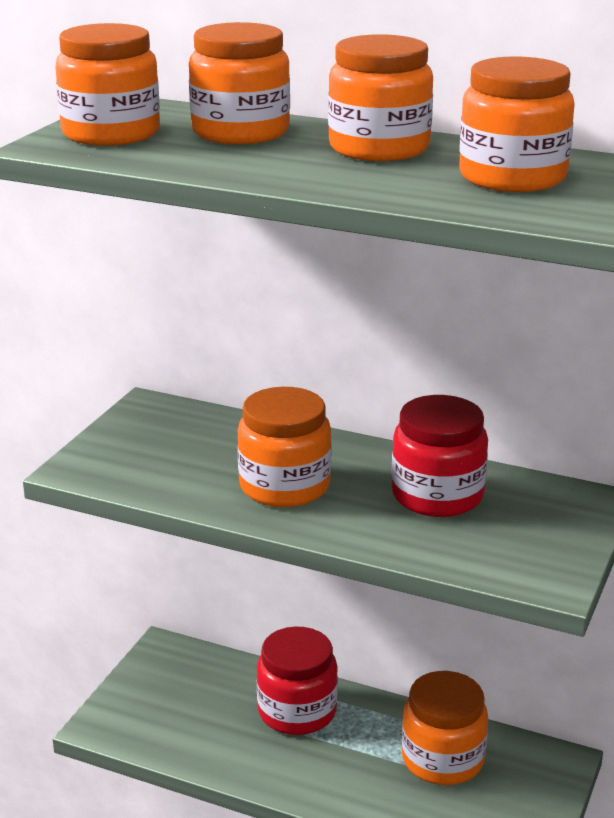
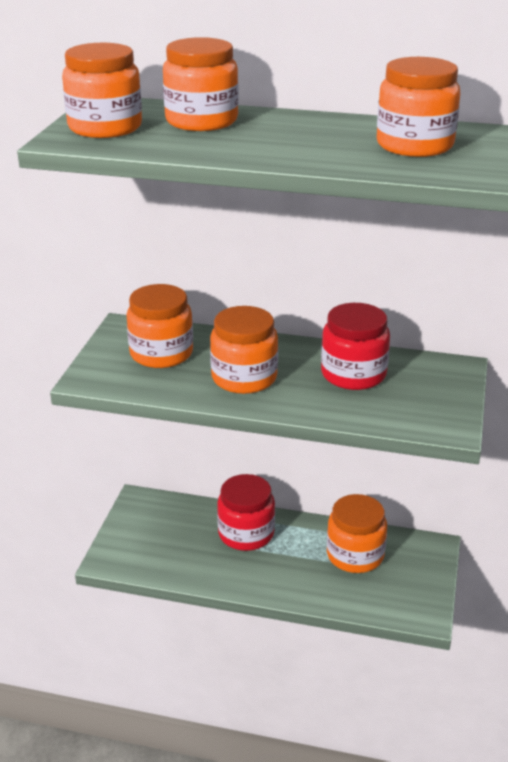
camera: 10 degrees left, 5 degrees up
(379, 148) = (309, 128): orange jar -> orange jar (161, 353)

